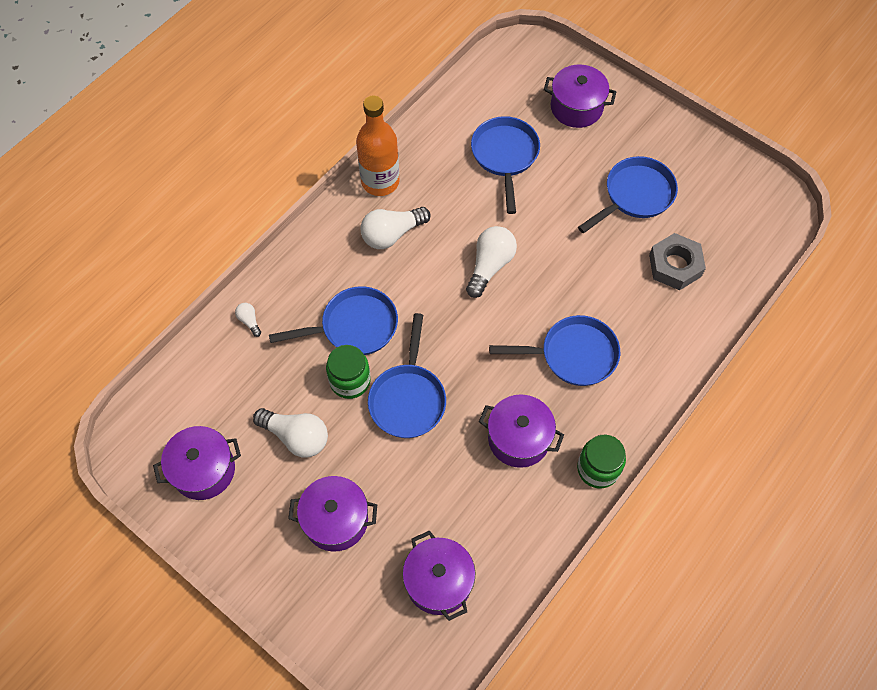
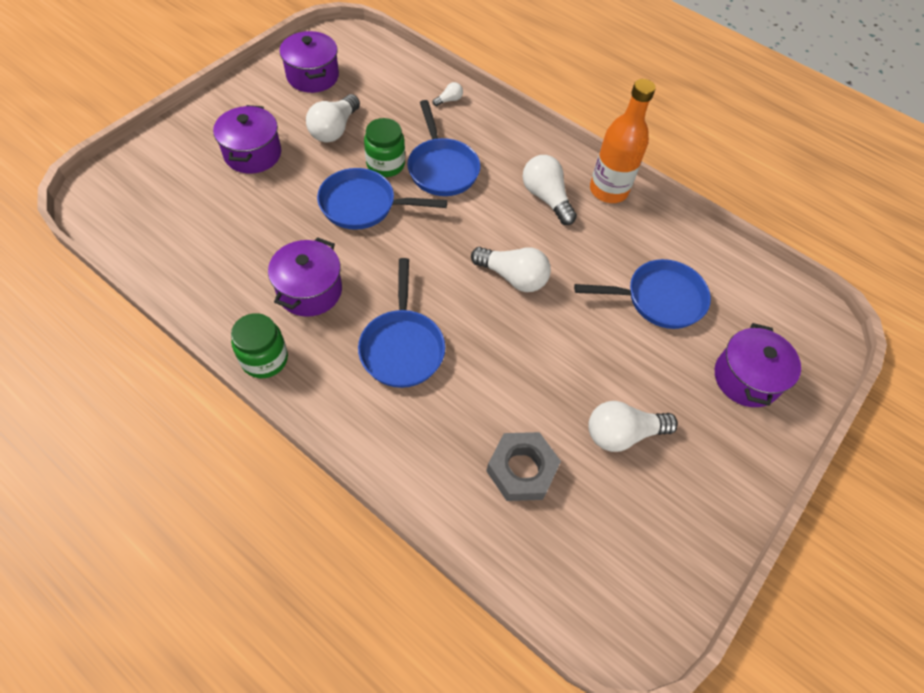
camera: 85 degrees right, 5 degrees down
(438, 581) = (178, 221): purple pot -> none
(635, 195) = (622, 433): blue pan -> white light bulb

